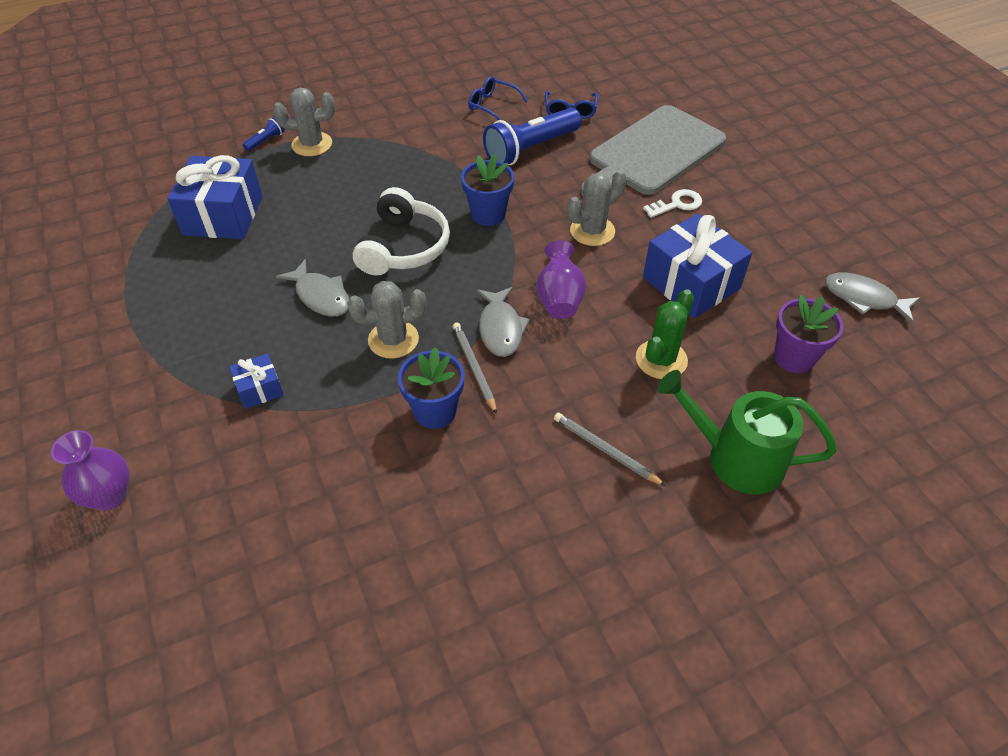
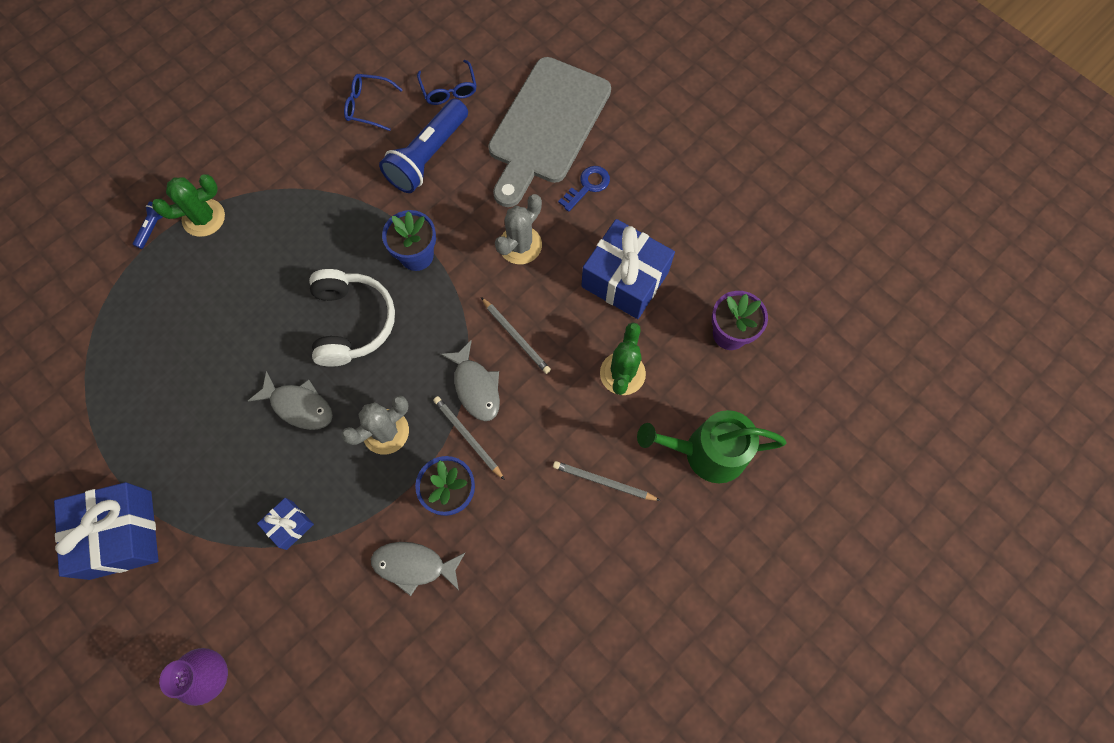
camera: 20 degrees left, 20 degrees up
(223, 215) = (157, 340): blue gift -> blue gift (120, 534)
(312, 144) = (203, 218): grey cactus -> green cactus
(559, 299) = (516, 336): purple vase -> grey pencil
(677, 204) = (587, 186): white key -> blue key
(863, 298) = (773, 248): grey fish -> grey fish (414, 565)

